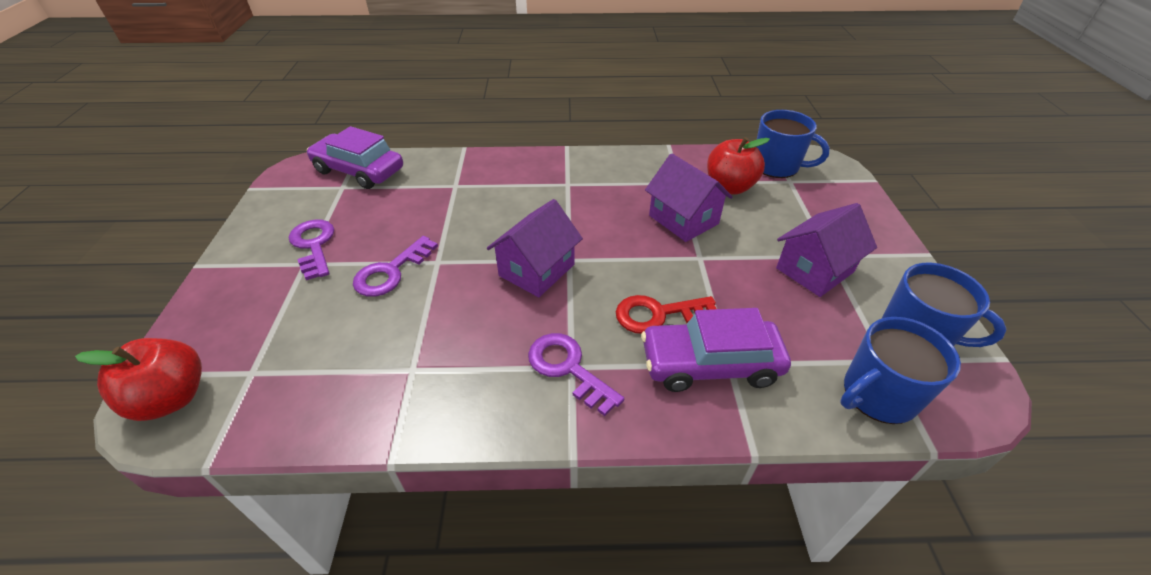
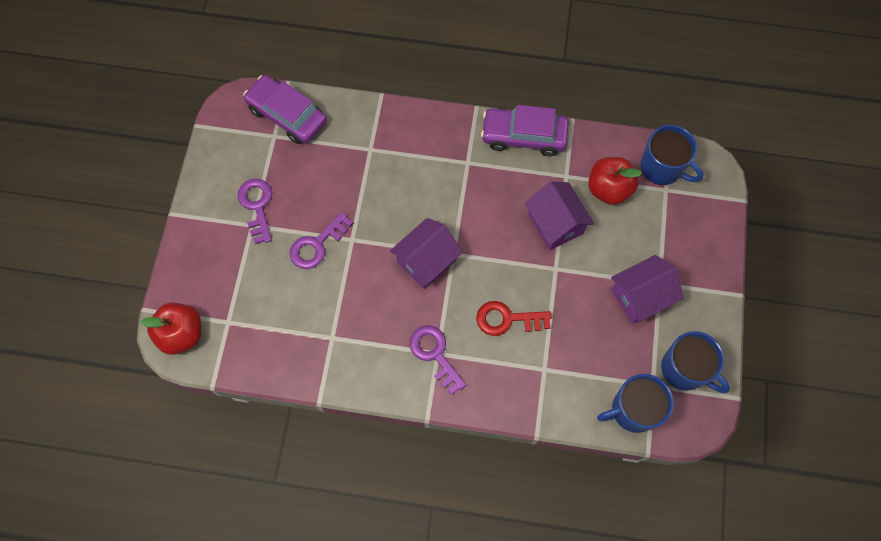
camera: 10 degrees right, 25 degrees up
(710, 364) = (531, 367): purple car -> purple car (523, 136)

